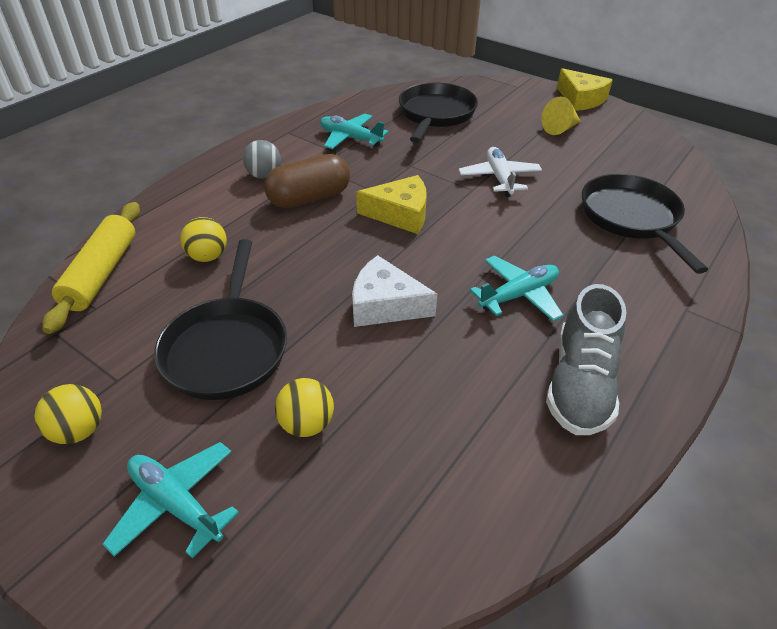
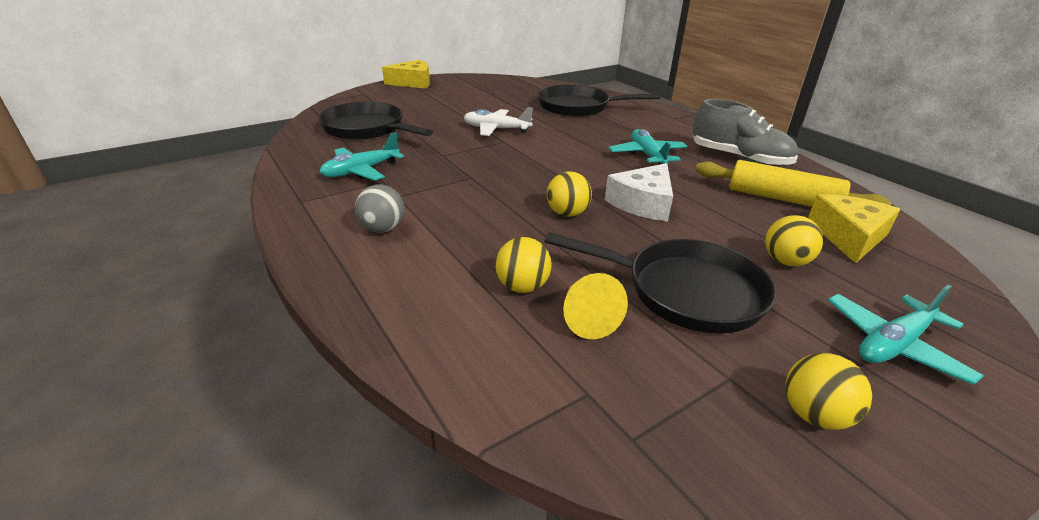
camera: 70 degrees left, 10 degrees down
(101, 273) = (511, 383): yellow rolling pin -> yellow rolling pin (782, 199)
(309, 198) = (455, 210): brown capsule -> none
(335, 258) = (567, 213): none -> yellow ball
(400, 214) = (517, 174): yellow cheese -> yellow cheese (848, 236)
(560, 129) = (447, 97): yellow cone -> yellow cone (586, 318)

